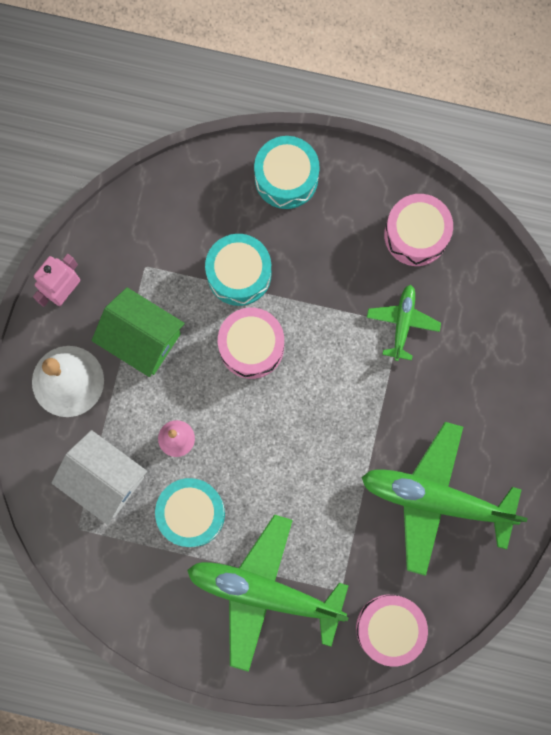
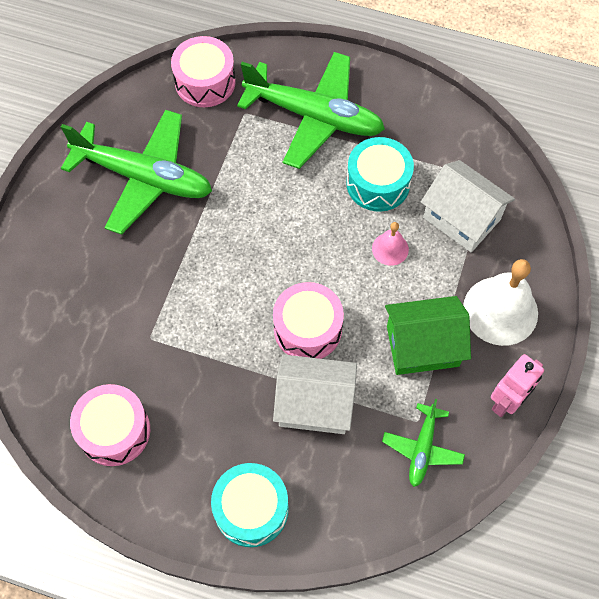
camera: 175 degrees left, 15 degrees down
(142, 338) = (422, 346): green house -> green house turned 45 degrees counterclockwise
(239, 274) = (315, 404): turquoise drum -> white house
(402, 323) = (146, 339): green plane -> green plane (422, 449)

